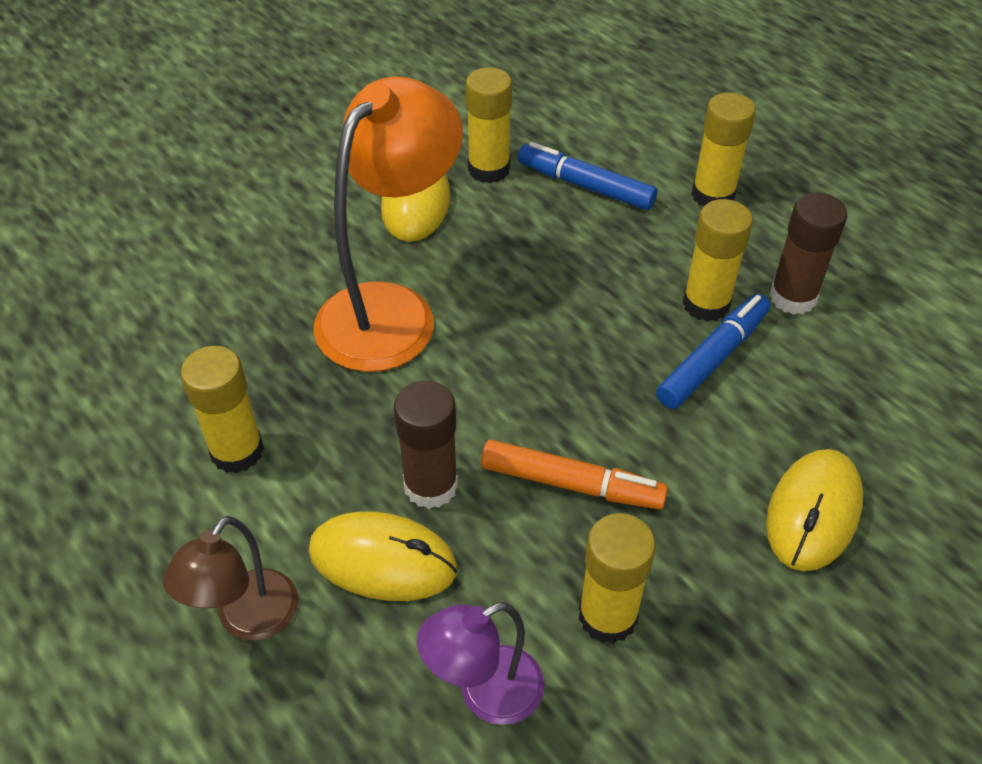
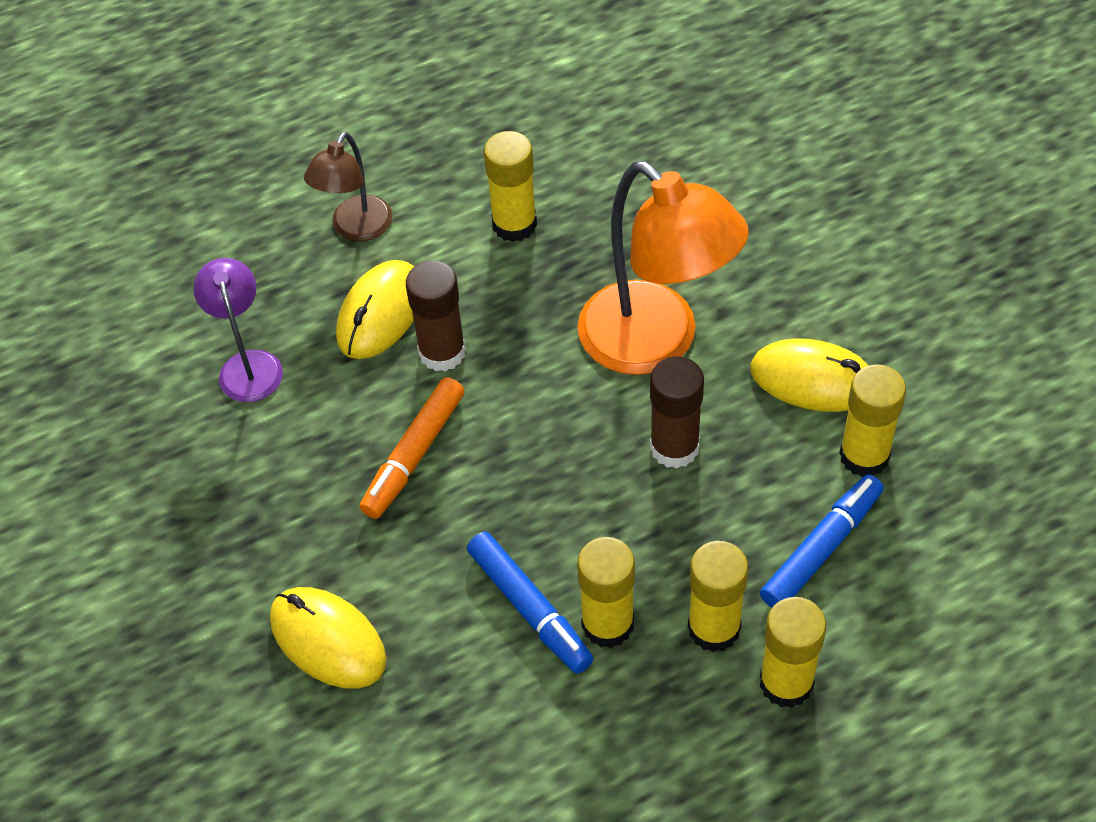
camera: 105 degrees right, 5 degrees up
(248, 620) = (356, 229): brown lamp -> brown lamp turned 105 degrees counterclockwise
(607, 616) = (282, 455): yellow glue stick -> yellow glue stick (714, 628)
(793, 297) = (599, 716): brown glue stick -> brown glue stick (674, 447)

